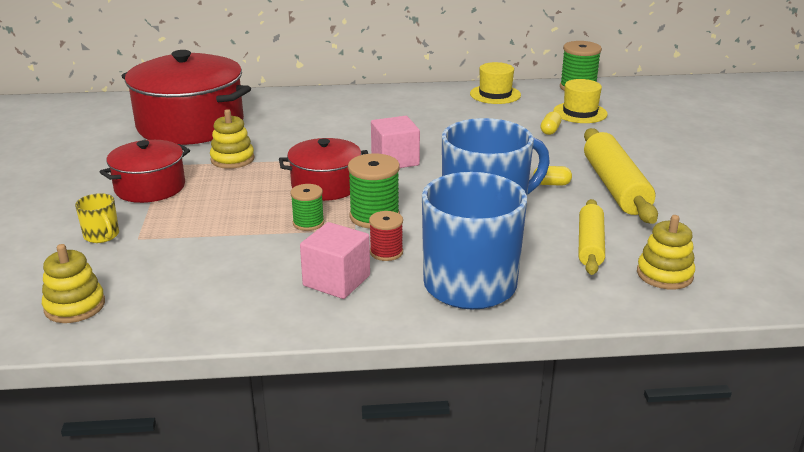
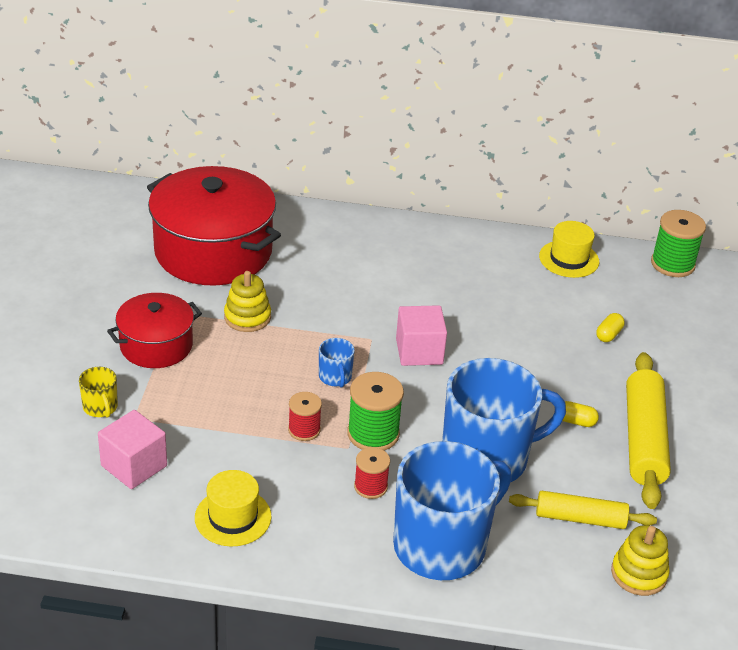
camera: 10 degrees right, 10 degrees up
(75, 306) = (66, 497): yellow stacking toy -> none
(308, 223) = (304, 430): green spool -> red spool
(326, 185) = (335, 377): red pot -> blue mug
(336, 281) = (312, 514): pink cube -> pink cube (134, 466)
(580, 113) = (656, 310): yellow hat -> yellow hat (233, 517)
(590, 245) = (580, 518): yellow rolling pin -> yellow rolling pin turned 75 degrees clockwise

